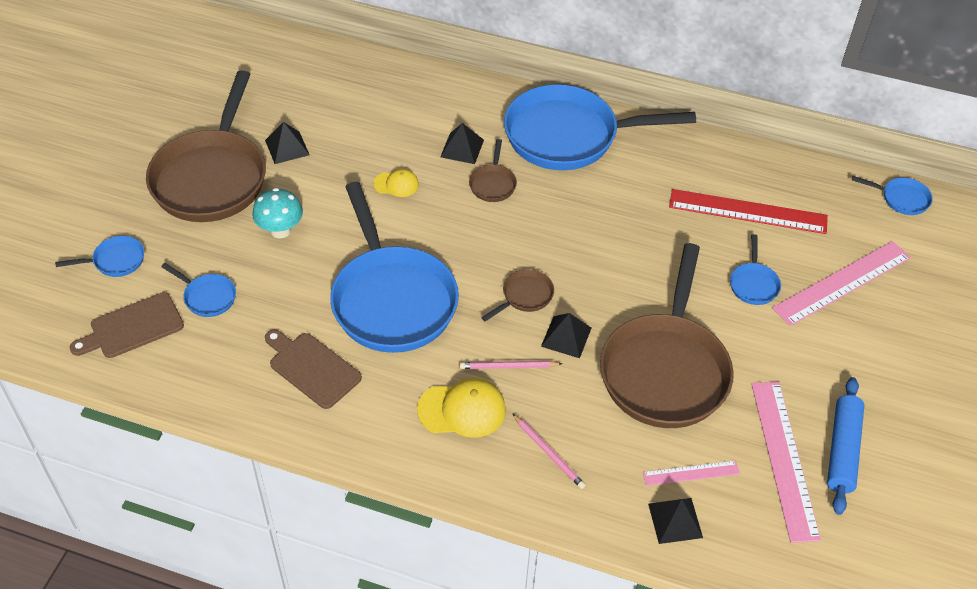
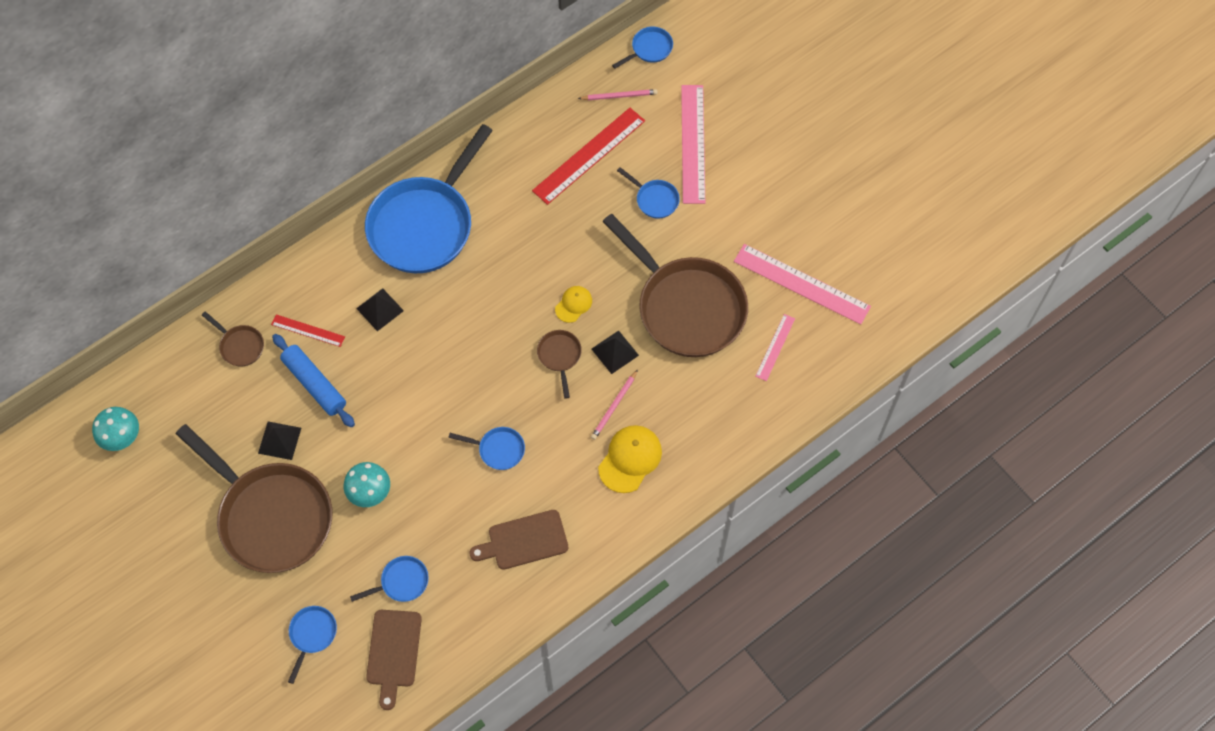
camera: 55 degrees left, 15 degrees up
(219, 56) = (122, 438): none -> turquoise mushroom
(392, 300) = (498, 449): blue pan -> blue pan, size x0.41
(396, 184) = (383, 380): yellow cap -> yellow cap (573, 304)
(403, 114) = (308, 330): none -> red ruler
(493, 184) = (434, 310): brown pan -> brown pan (240, 346)
(548, 452) = (701, 425): pink pencil -> pink pencil (619, 96)
(675, 520) = (802, 380): black pyramid -> none
(842, 450) = (818, 245): blue rolling pin -> blue rolling pin (315, 384)

